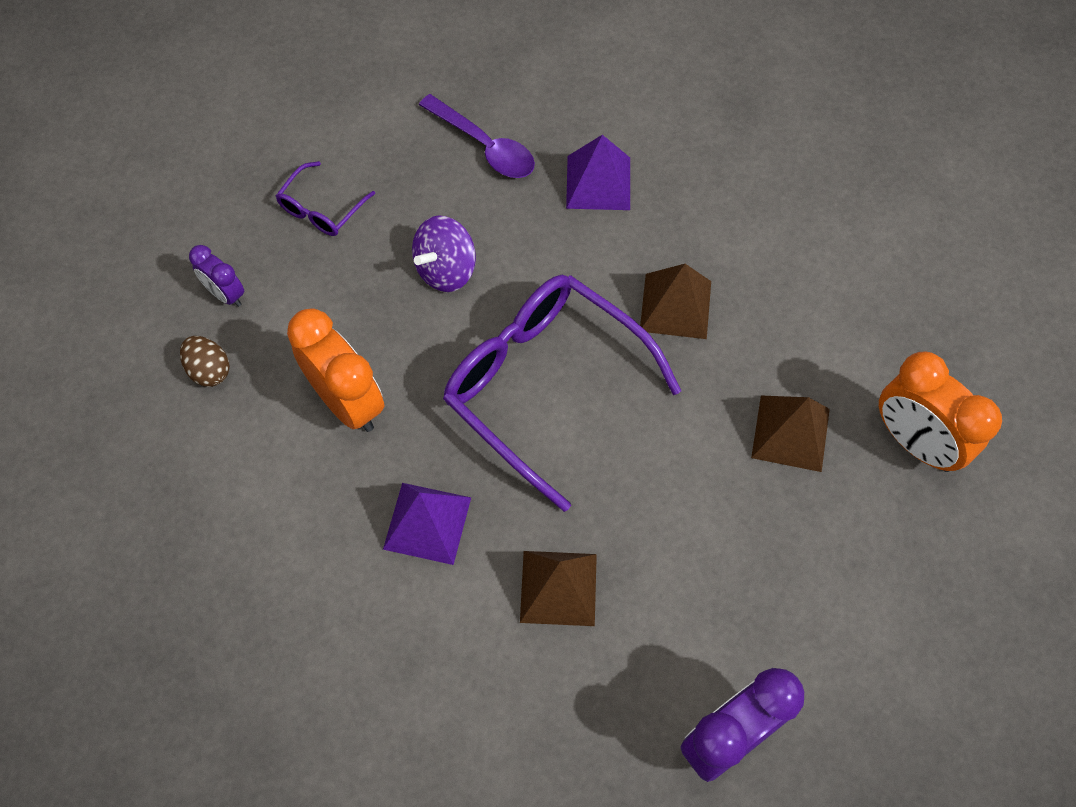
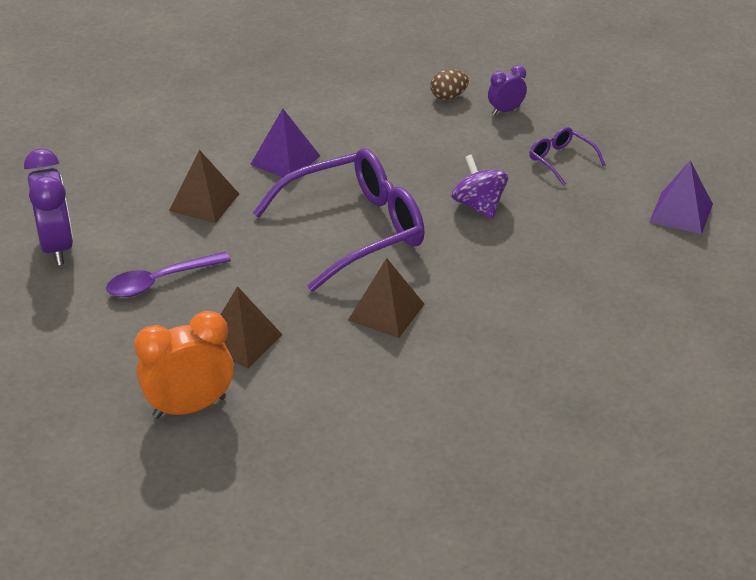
camera: 110 degrees right, 25 degrees down
(347, 402) = (393, 144): orange clock -> none
(484, 146) = (589, 249): purple spoon -> purple spoon (160, 281)
(598, 182) = (526, 301): purple pyramid -> purple pyramid (681, 213)

